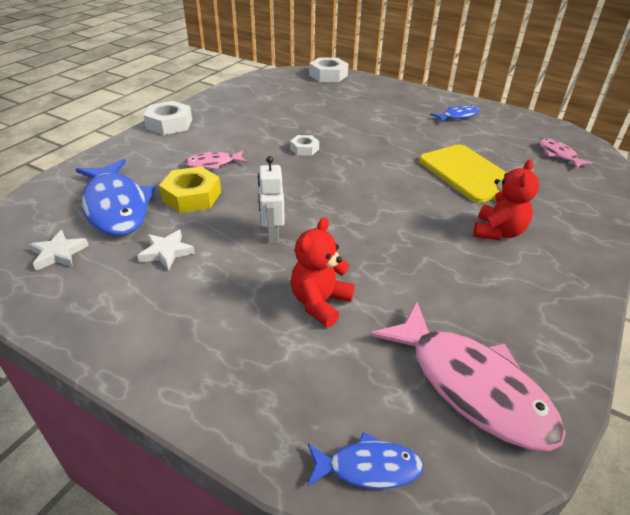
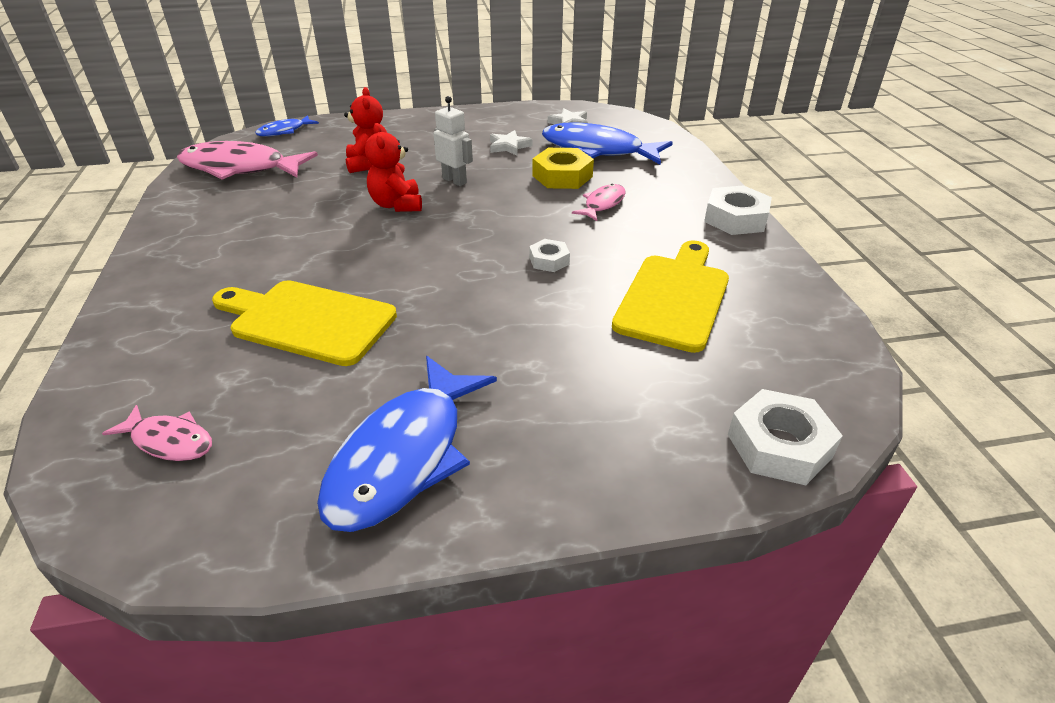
camera: 140 degrees right, 0 degrees up
(278, 112) = (674, 297): none -> yellow cutting board
(458, 116) = (403, 456): blue fish -> blue fish, size x2.00
(498, 232) = (248, 263): red teddy bear -> red teddy bear (397, 205)

